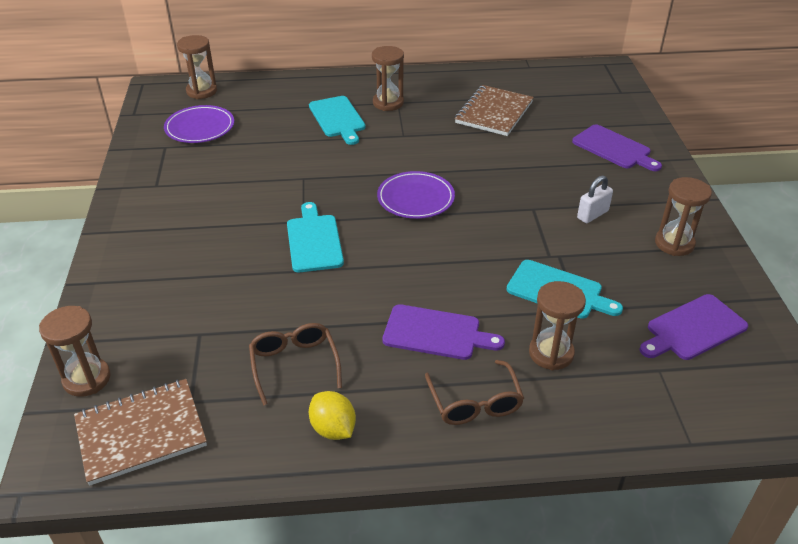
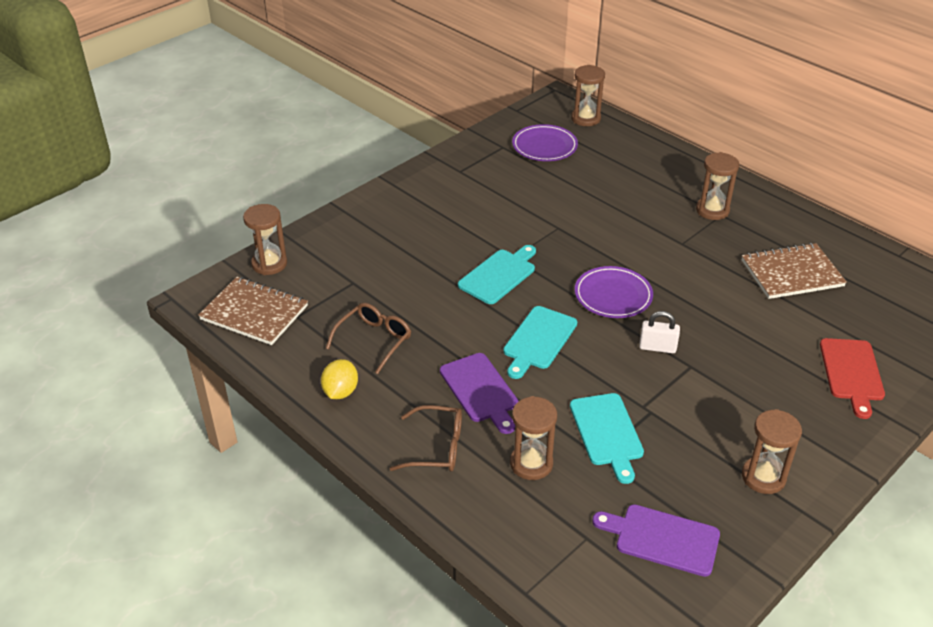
camera: 50 degrees right, 0 degrees up
(337, 118) = (652, 199): turquoise cutting board -> turquoise cutting board (538, 340)
(474, 402) = (436, 447): brown glasses -> brown glasses turned 120 degrees counterclockwise
(592, 215) = (732, 406): white padlock -> white padlock (657, 347)
(614, 148) = (851, 373): purple cutting board -> red cutting board

